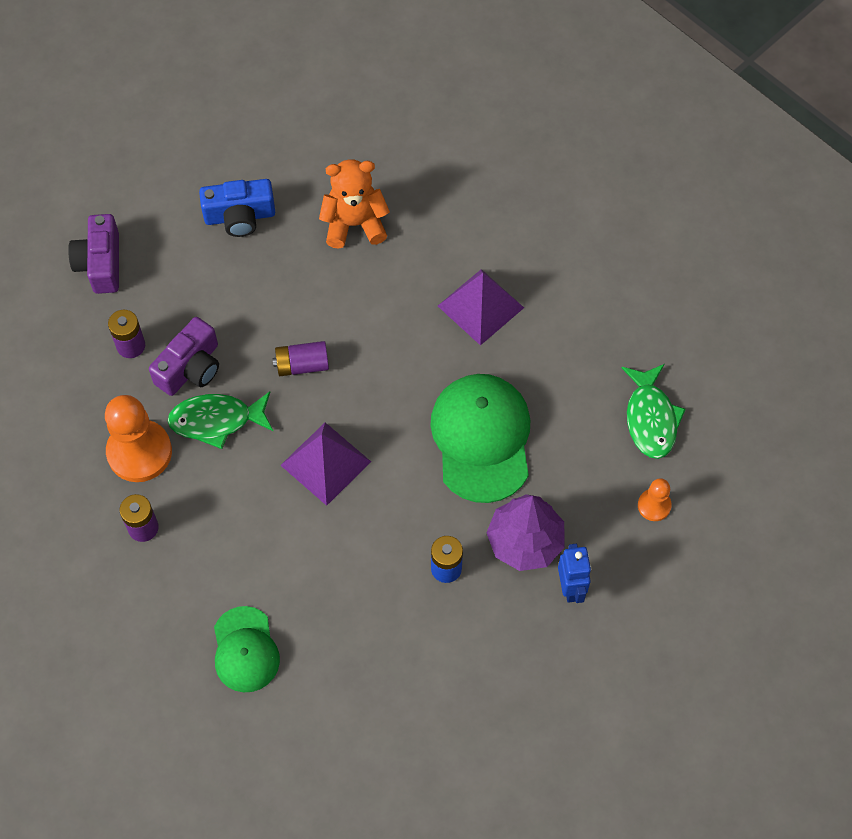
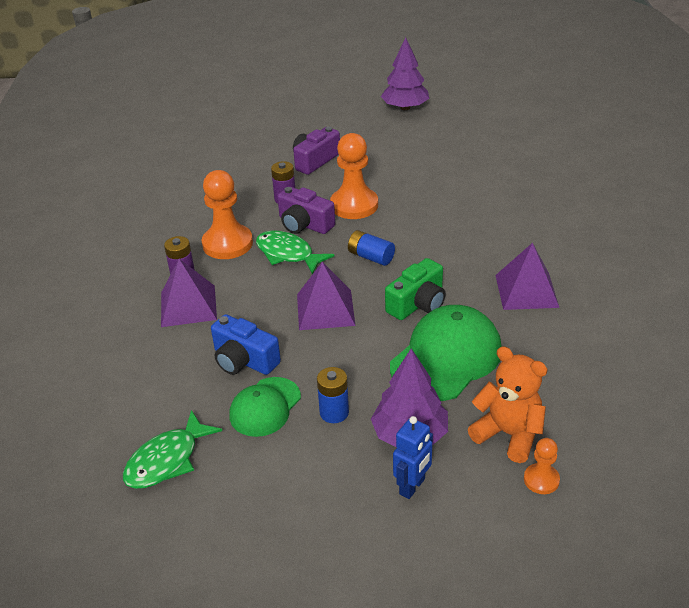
camera: 45 degrees right, 25 degrees down
(114, 102) = (405, 107): none -> purple tree
(190, 368) = (304, 224): purple camera -> purple camera turned 45 degrees clockwise
(190, 558) = (188, 306): none -> purple pyramid
(214, 304) = (354, 205): none -> orange pawn
(240, 216) = (417, 178): blue camera -> blue camera (244, 360)
(245, 650) = (155, 369): green cap -> green cap (265, 407)
(302, 365) = (371, 257): purple battery -> blue battery
(354, 224) = (484, 212): orange teddy bear -> orange teddy bear (508, 434)
(401, 393) = (418, 303): none -> green camera
(650, 418) = (597, 423): green fish -> green fish (167, 460)

